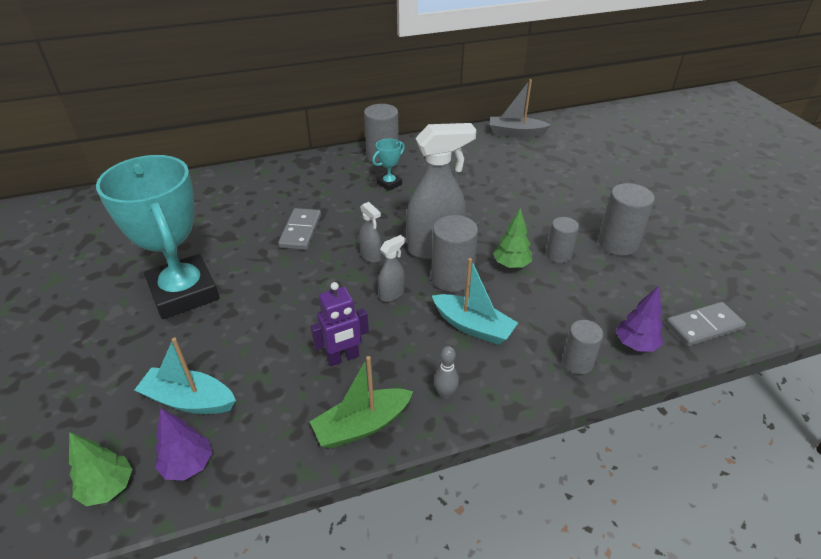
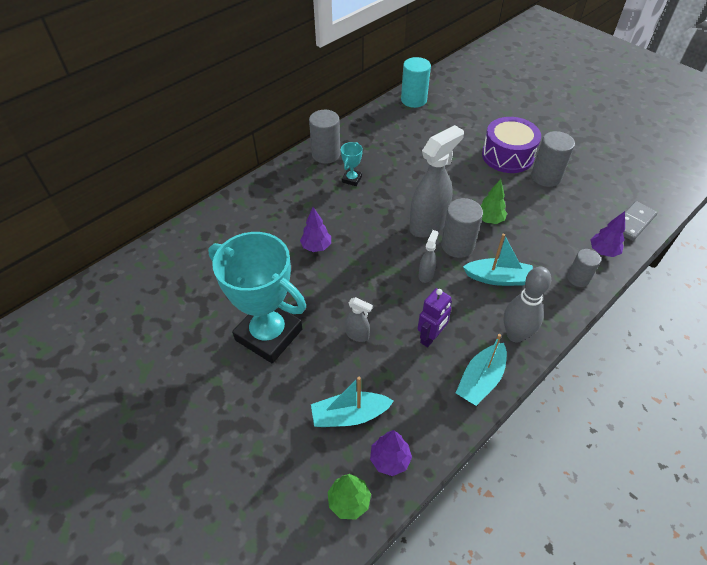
camera: 25 degrees left, 10 degrees up
(301, 231) = (316, 247): grey domino -> purple tree
(362, 425) = (480, 380): green boat -> turquoise boat
(371, 256) = (387, 249): grey spray bottle -> grey spray bottle (357, 335)
(445, 394) = (515, 335): grey bowling pin -> grey bowling pin, size x2.02
(516, 133) = (413, 100): grey boat -> turquoise cylinder
(558, 255) = (514, 200): grey cylinder -> none
(585, 210) = (507, 156): none -> purple drum

